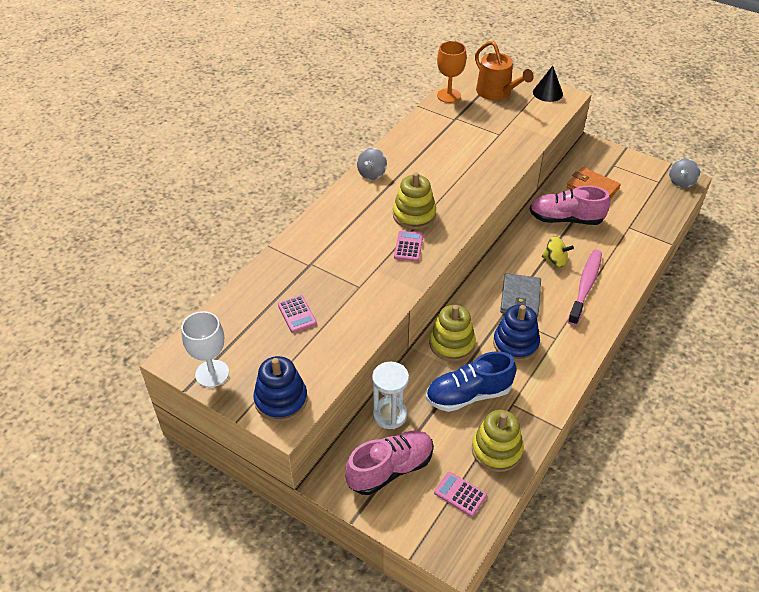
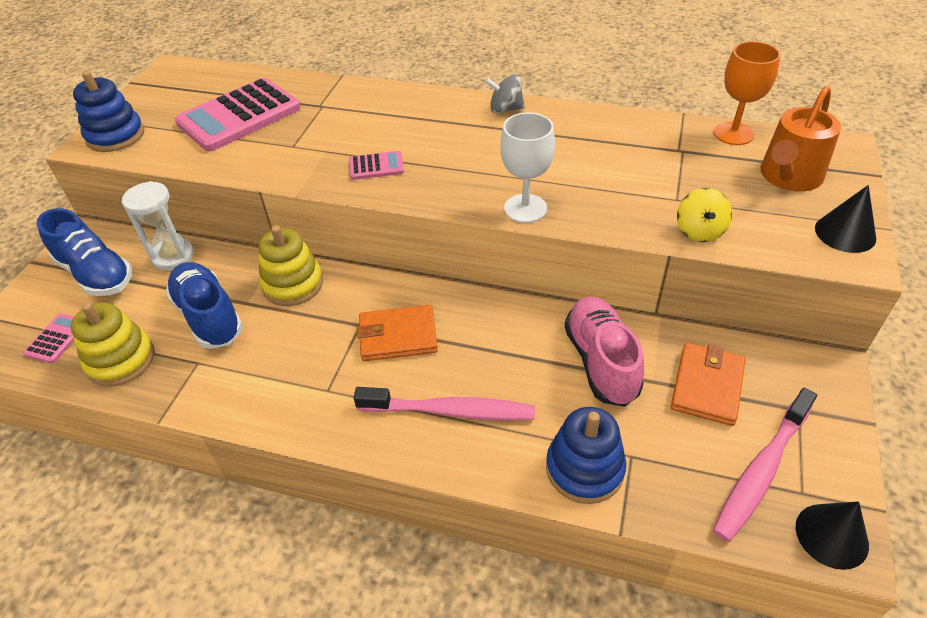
camera: 75 degrees right, 0 degrees up
(212, 373) = (151, 90): white goblet -> white goblet (525, 208)
(297, 314) = (239, 116): pink calculator -> pink calculator, size x2.22
(390, 469) = (96, 274): pink shoe -> blue shoe
(414, 215) = (440, 158): yellow stacking toy -> none
(515, 343) = (306, 347): blue stacking toy -> blue stacking toy (584, 469)
(520, 298) = (398, 336): grey wallet -> orange wallet
(555, 260) = (494, 363): yellow spinning top -> yellow spinning top (699, 231)
(646, 189) = (761, 471): none -> pink toothbrush
(681, 182) = (831, 535): grey spinning top -> black cone

